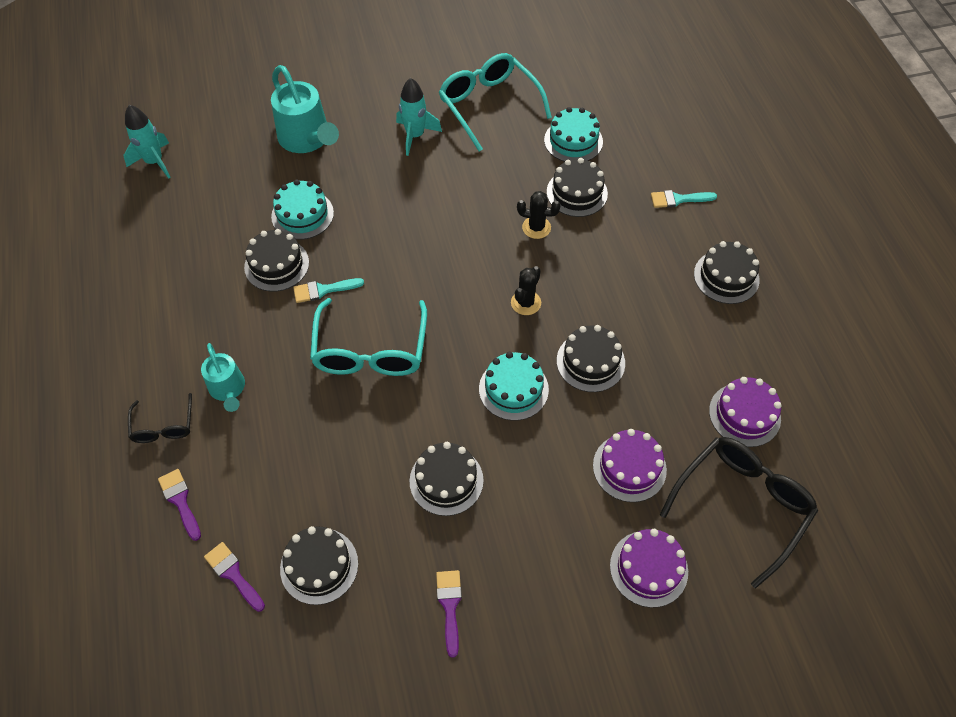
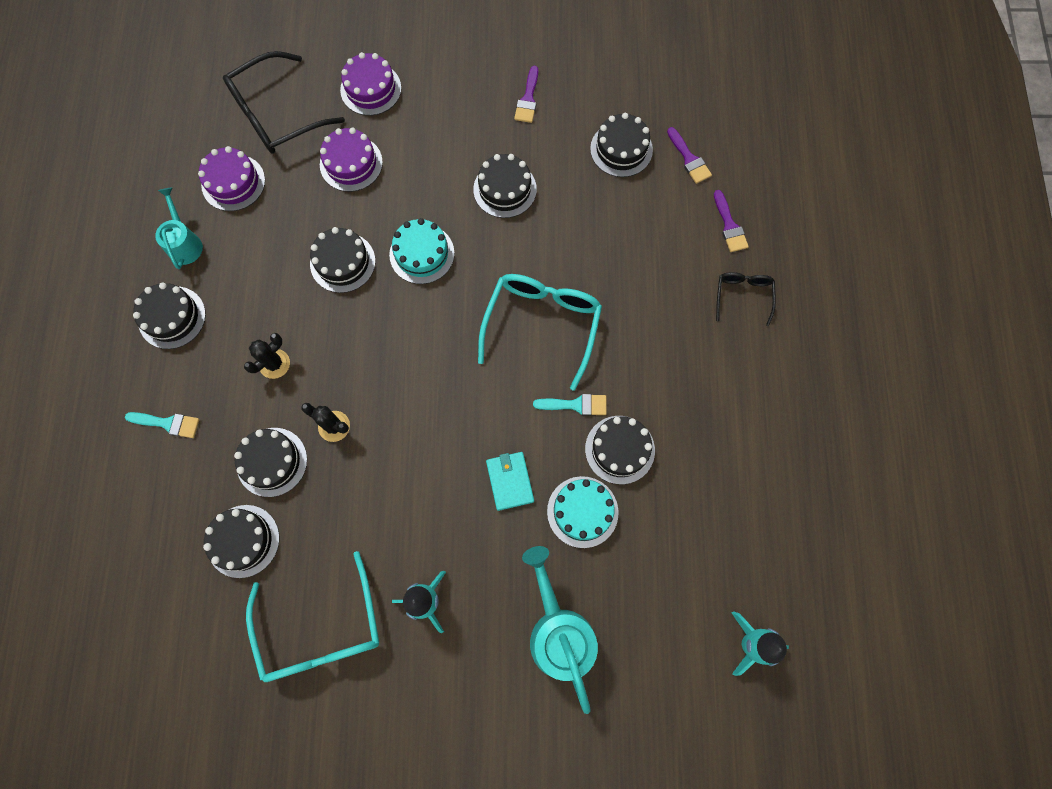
camera: 165 degrees left, 15 degrees up
(228, 390) = (681, 317): turquoise watering can -> turquoise watering can (184, 243)
(370, 222) = (510, 481): none -> turquoise wallet
(526, 303) = (378, 338): black cactus -> black cactus (274, 364)
(573, 141) = (243, 541): turquoise cake -> black cake

